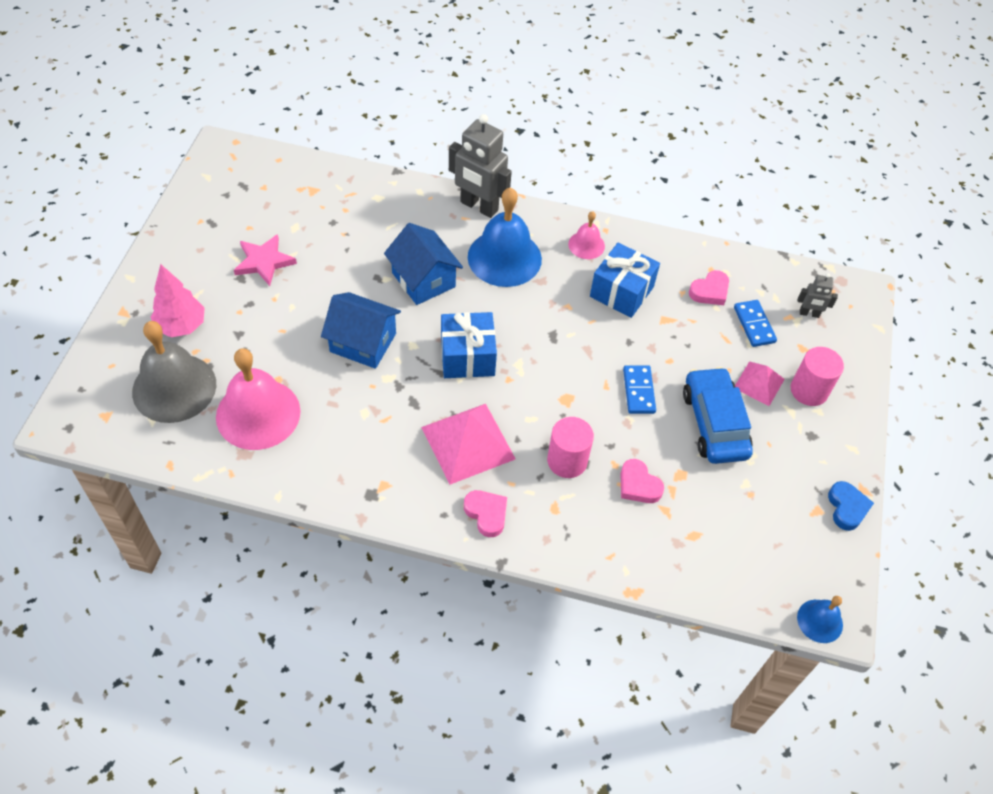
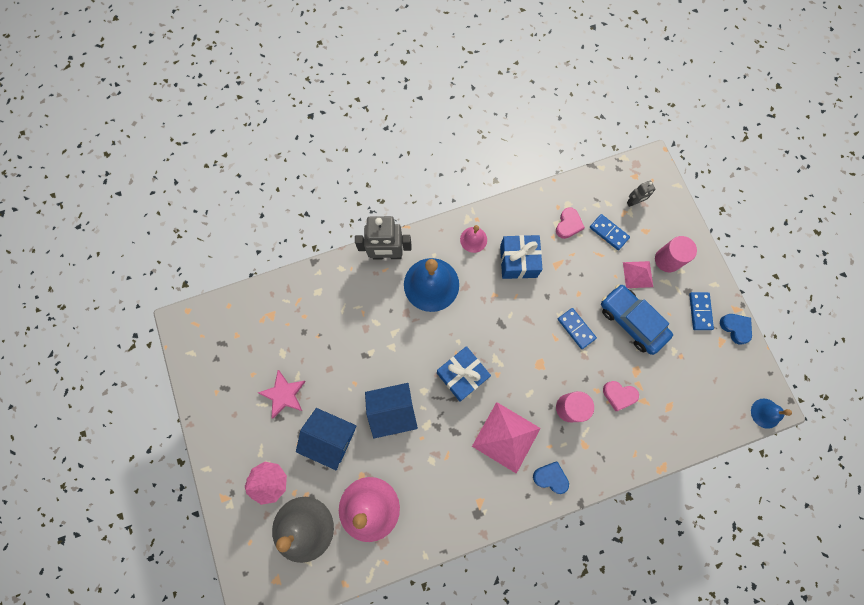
camera: 30 degrees left, 20 degrees up
(423, 280) = (394, 337): blue house -> blue house (330, 438)
(486, 514) = (550, 477): pink heart -> blue heart
(812, 464) = (700, 311): none -> blue domino

